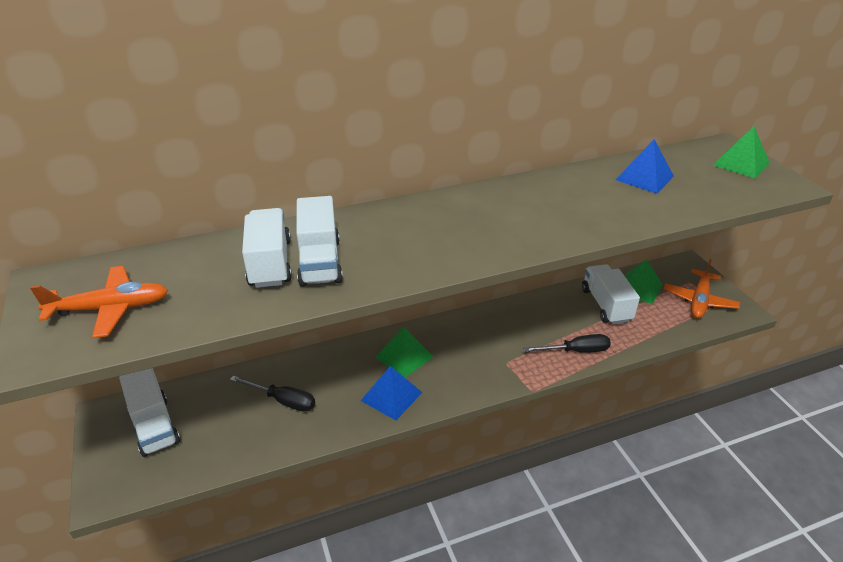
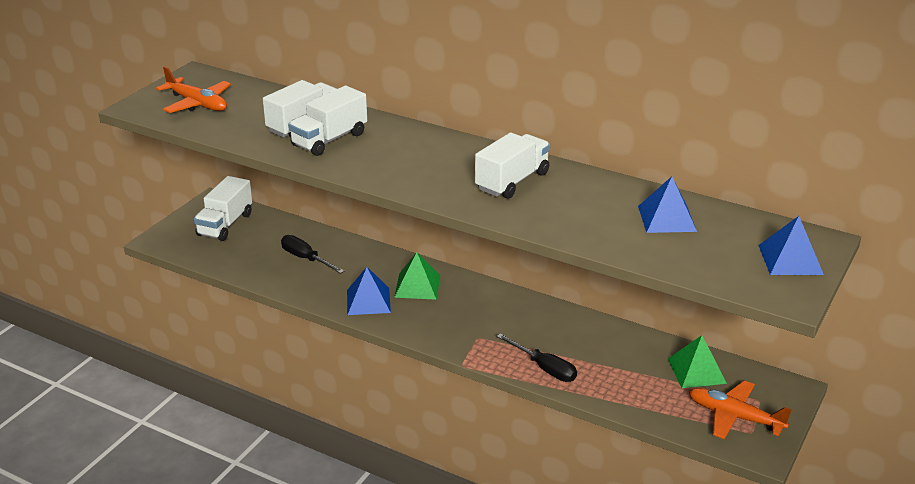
camera: 50 degrees right, 5 degrees down
(283, 401) = (306, 259): black screwdriver -> black screwdriver turned 150 degrees clockwise
(606, 305) = (637, 361): white truck -> white truck (512, 181)
(699, 301) = (734, 417): orange plane -> orange plane turned 45 degrees clockwise
(741, 164) = (790, 259): green pyramid -> blue pyramid

